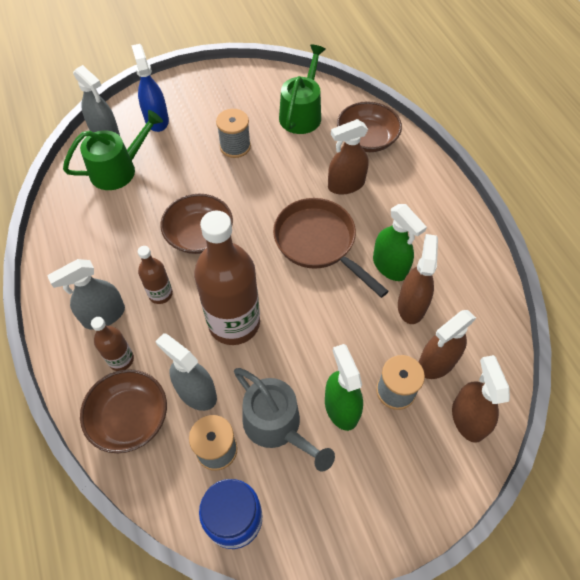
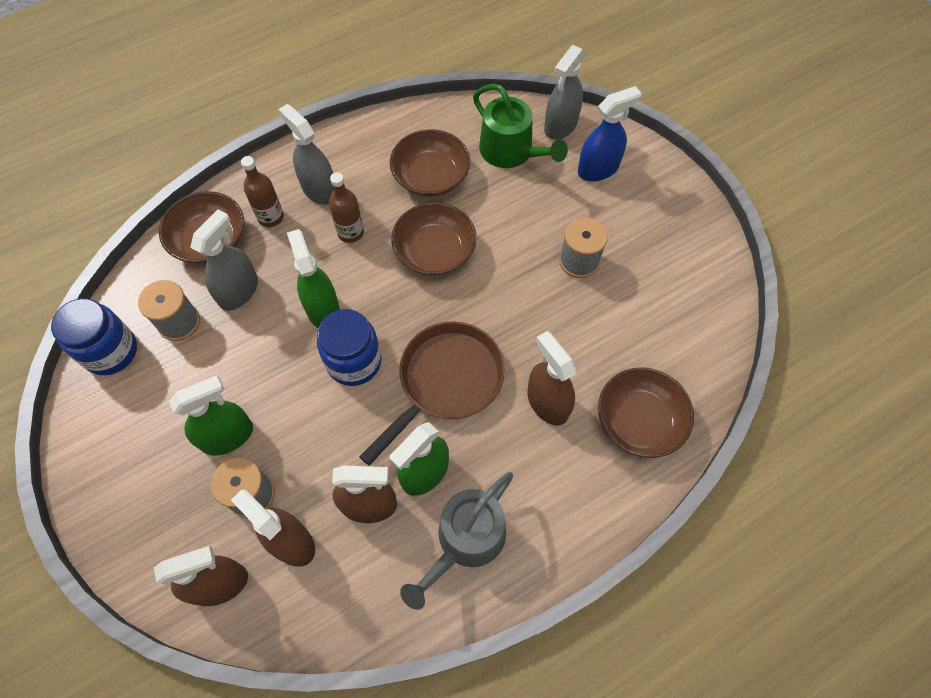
camera: 80 degrees right, 5 degrees up
(122, 227) = (431, 177): none -> brown bowl
(234, 323) = (323, 310): brown bottle -> green spray bottle
(277, 425) = (205, 373): grey watering can -> grey watering can (466, 540)
(289, 304) = (354, 362): none -> blue jar
(302, 114) = (661, 329): green watering can -> none

